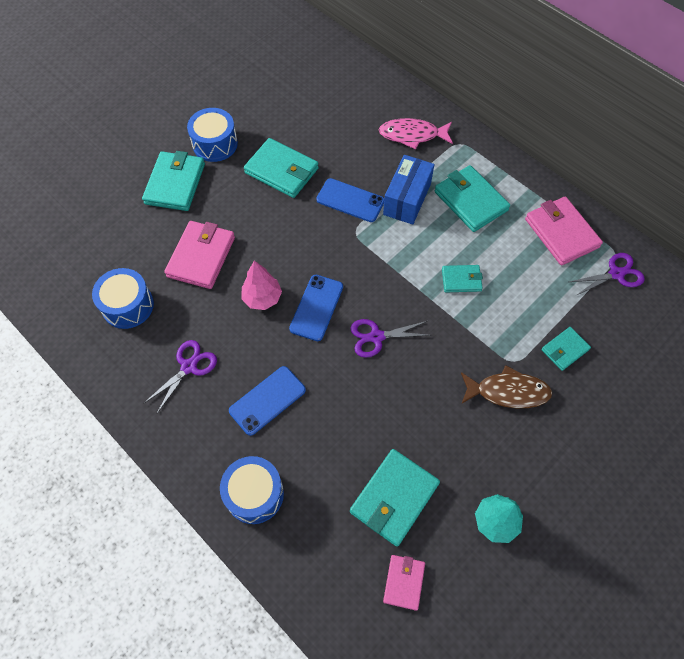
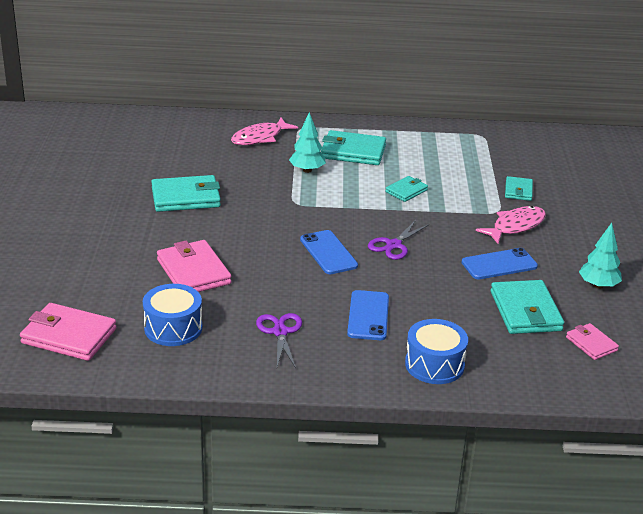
camera: 45 degrees left, 30 degrees down
(175, 184) = (103, 244): turquoise wallet -> none
(215, 144) = (103, 208): blue drum -> none
(262, 298) = (279, 268): pink tree -> none
(350, 200) = (266, 189): blue phone -> blue phone (499, 264)
(407, 199) = (307, 170): blue box -> turquoise tree
(508, 391) = (515, 226): brown fish -> pink fish
(561, 233) = (435, 141): pink wallet -> pink wallet (69, 336)
(616, 274) = (495, 144): purple scissors -> none

